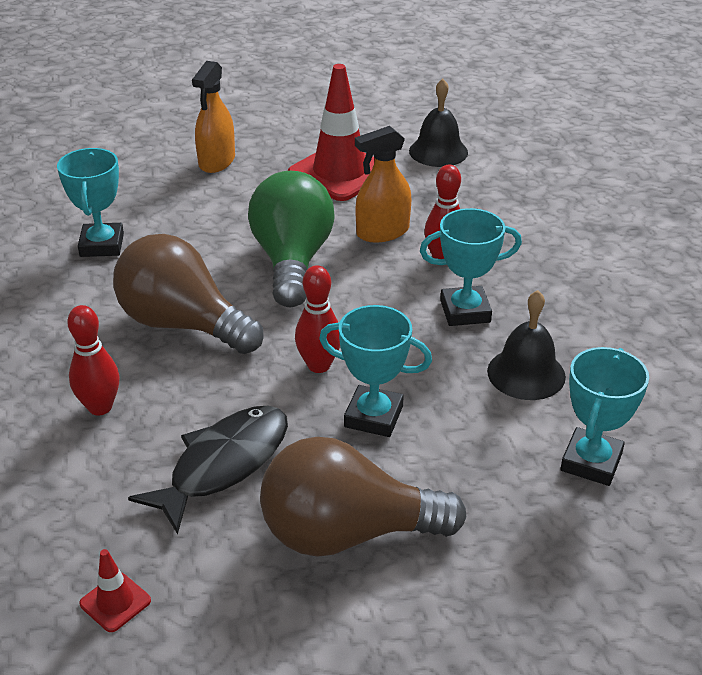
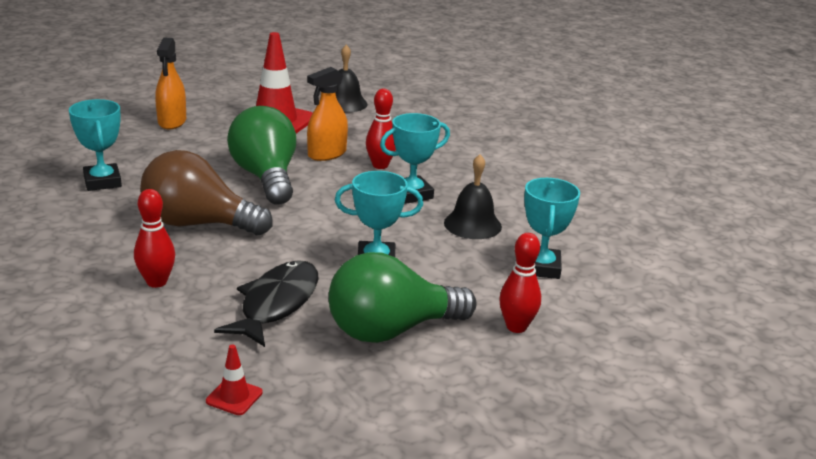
camera: 20 degrees left, 10 degrees down
(319, 365) = (319, 237): red bowling pin -> red bowling pin (516, 327)
(347, 533) = (391, 330): brown light bulb -> green light bulb

